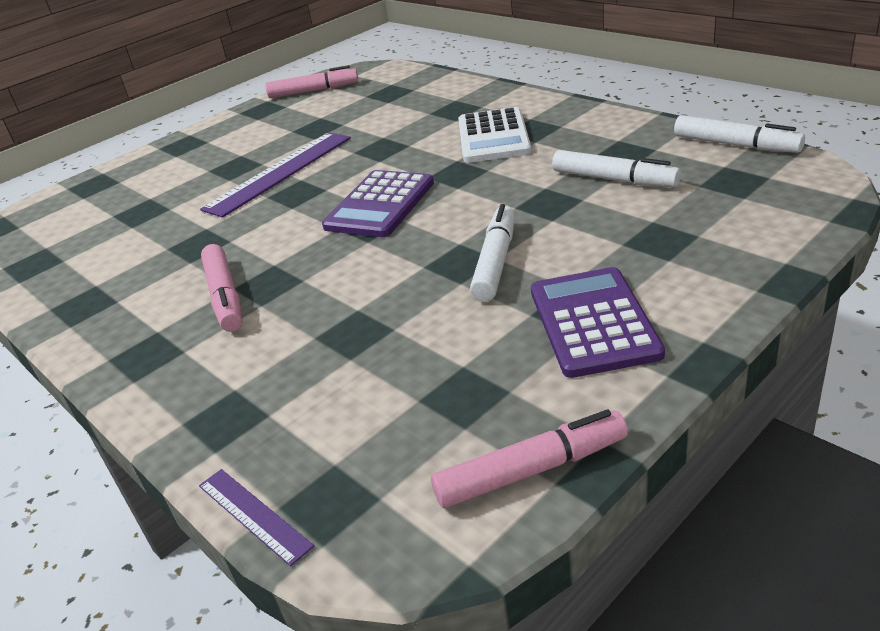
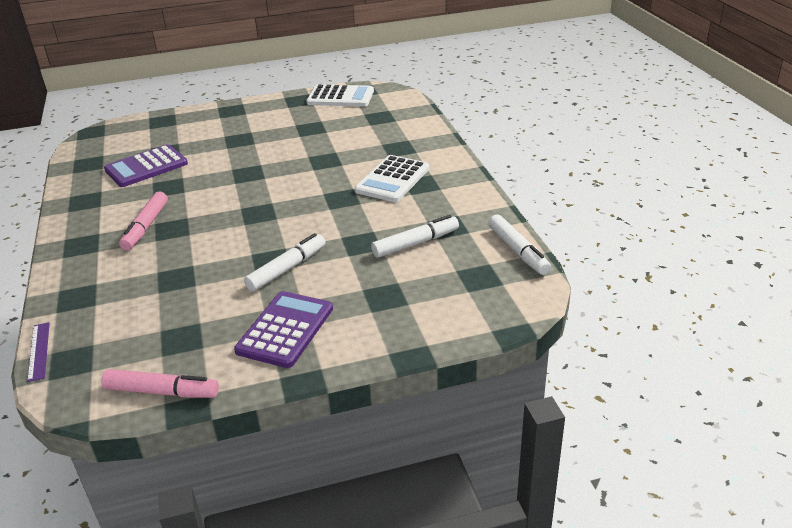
camera: 25 degrees right, 0 degrees up
(280, 172) = (255, 154): purple ruler -> none
(313, 91) = (340, 97): pink marker -> white calculator
(380, 205) = (277, 202): purple calculator -> purple calculator (146, 167)
(614, 179) = (416, 243): white marker -> white marker turned 90 degrees counterclockwise

